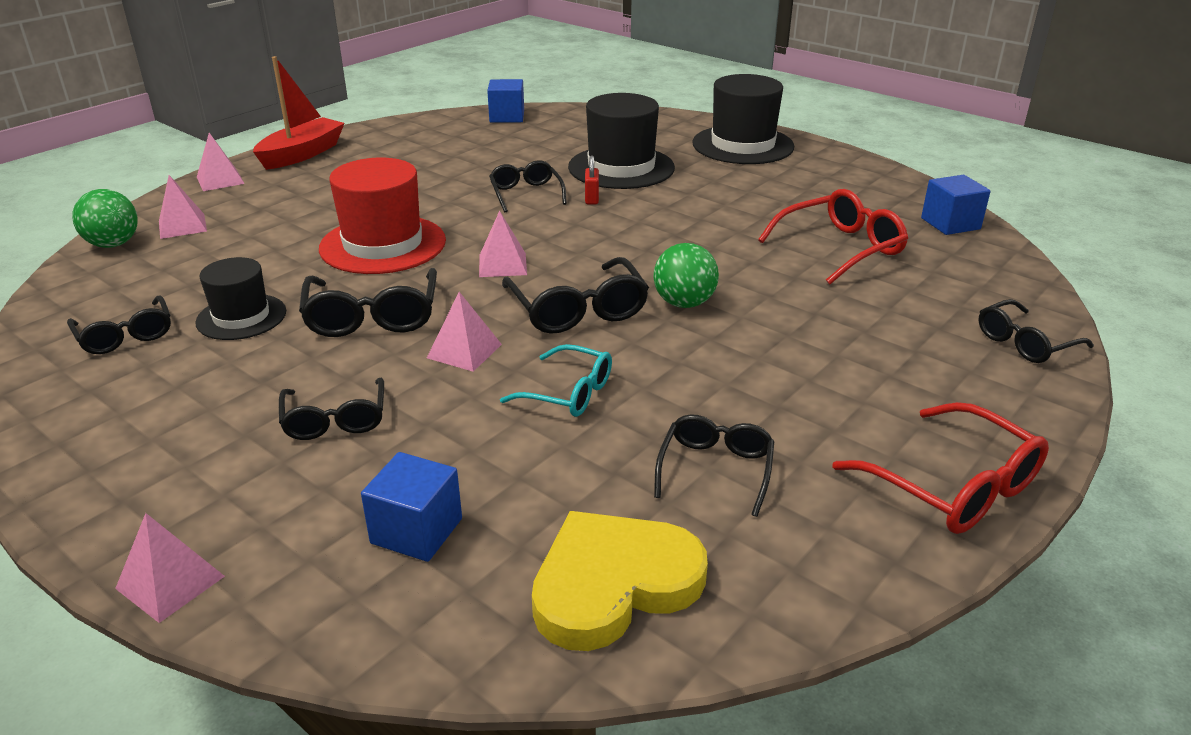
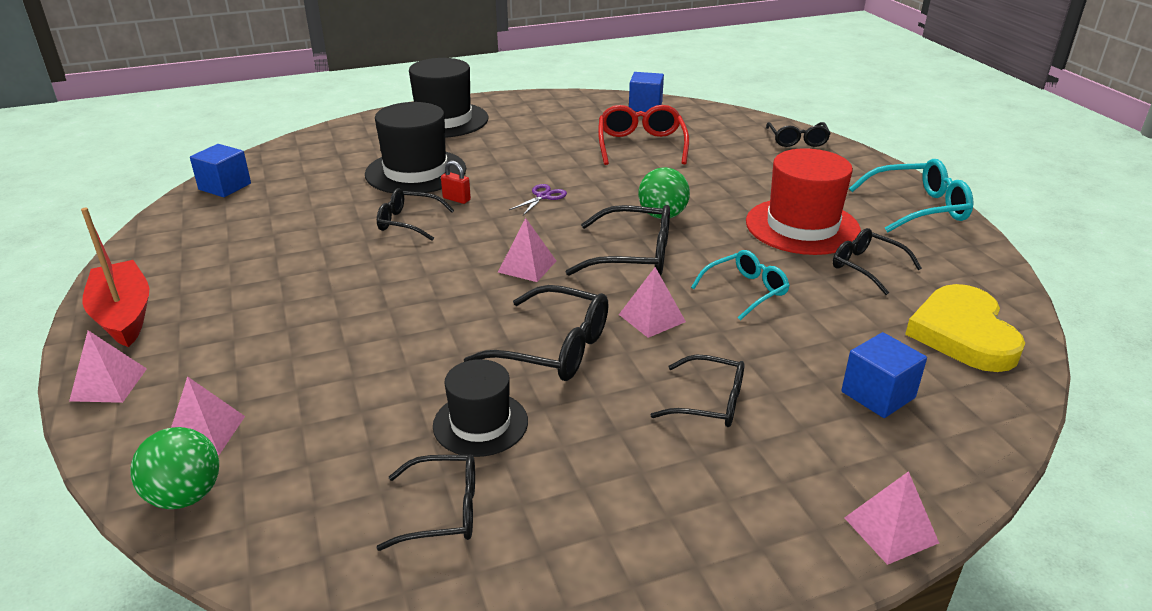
camera: 60 degrees left, 0 degrees up
(383, 244) = (419, 313): red hat -> red hat (802, 226)
(646, 233) = (543, 196): none -> purple scissors
(953, 486) = (918, 208): red glasses -> turquoise glasses

